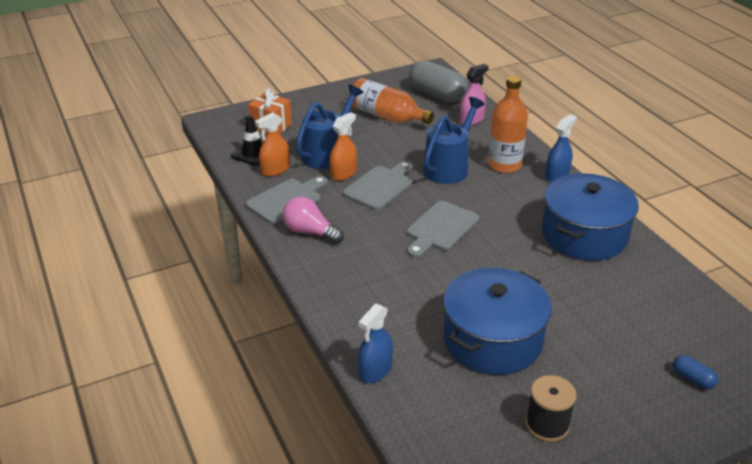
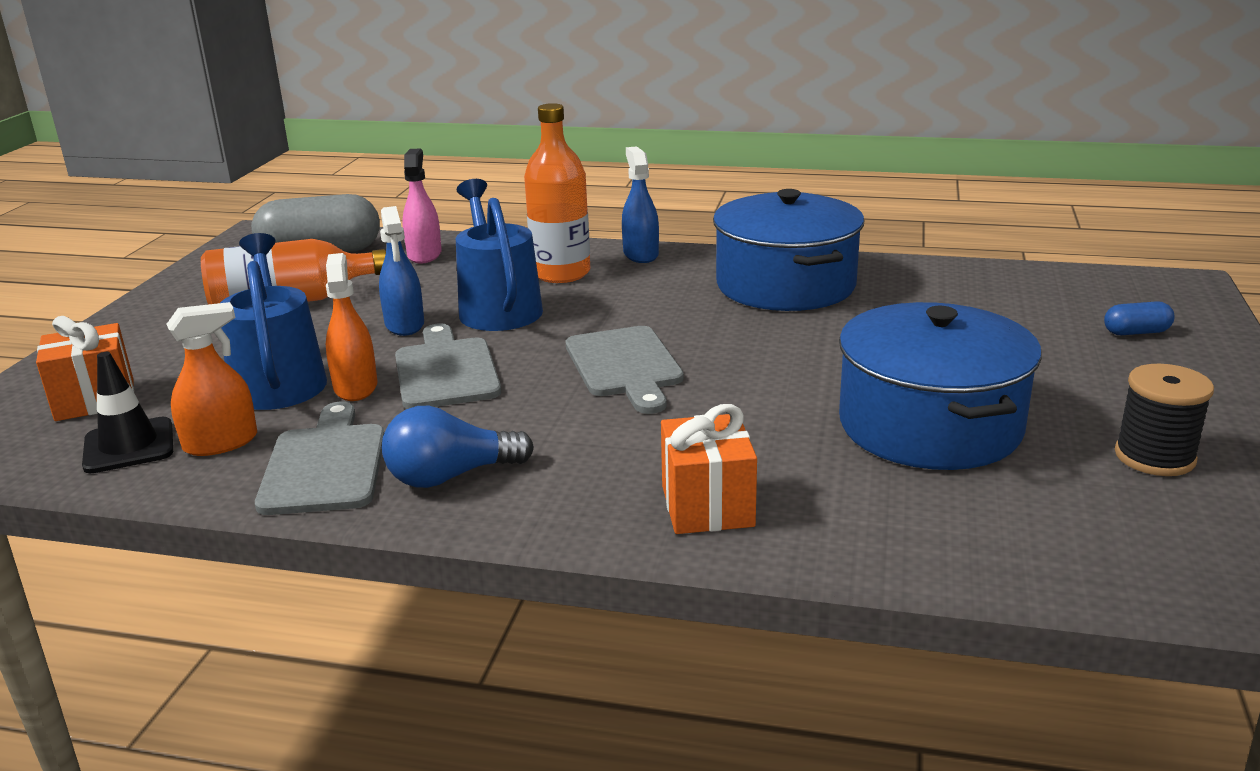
camera: 50 degrees left, 10 degrees down
(275, 170) = (221, 443): orange spray bottle -> orange spray bottle turned 120 degrees counterclockwise
(310, 232) = (450, 476): pink light bulb -> blue light bulb
(357, 304) = (707, 506): none -> orange gift
(375, 370) = (898, 554): blue spray bottle -> blue spray bottle (405, 324)

